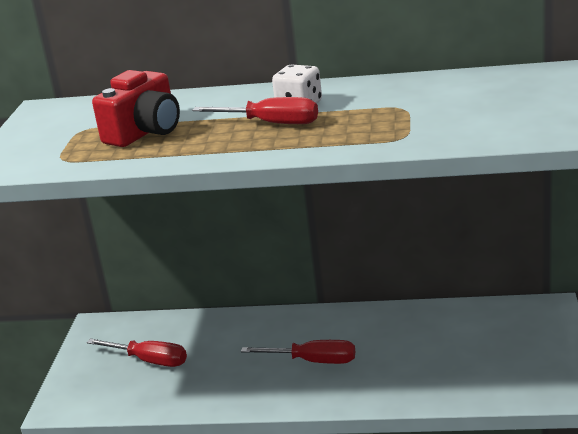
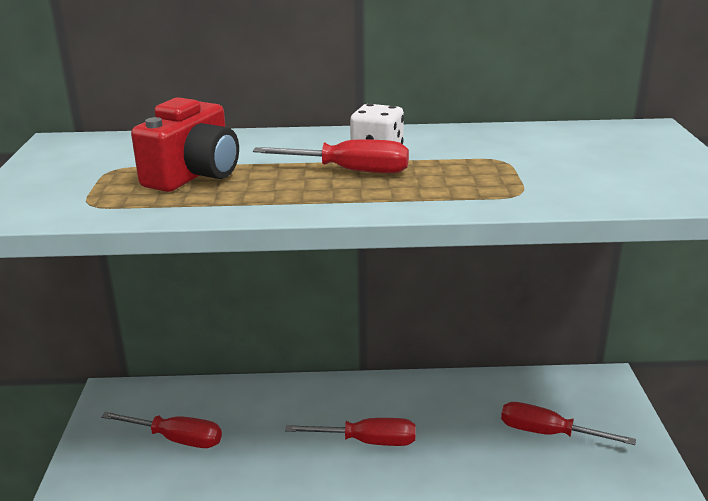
camera: 10 degrees left, 0 degrees up
(477, 353) = (547, 433): none -> red screwdriver

